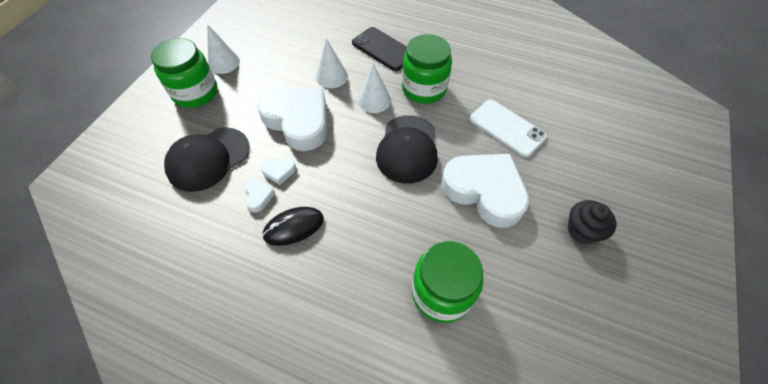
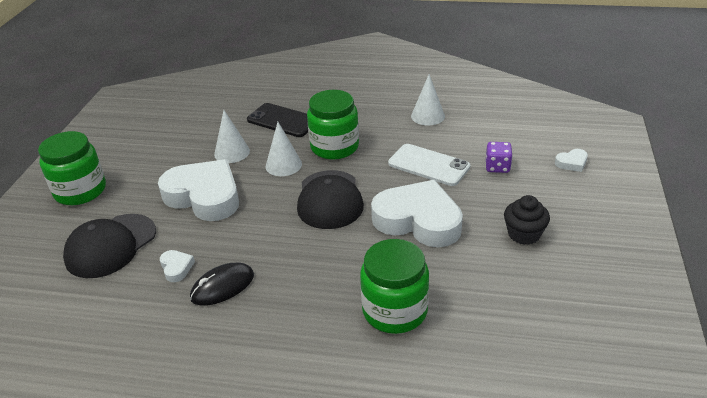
camera: 10 degrees left, 20 degrees down
(223, 62) = (106, 159): white cone -> white cone (428, 116)
(279, 171) = (194, 242): white heart -> white heart (572, 163)
(572, 144) = (497, 167): none -> purple dice

